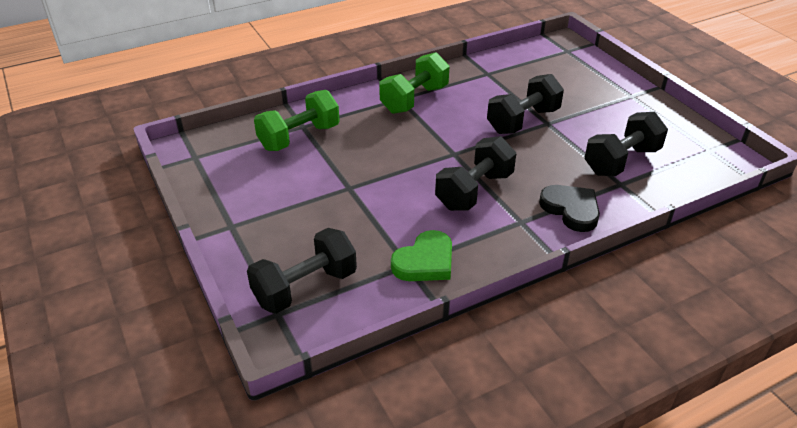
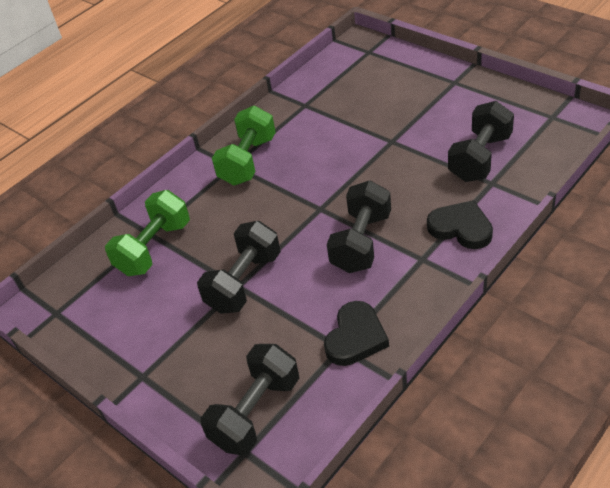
camera: 15 degrees left, 5 degrees up
(425, 261) = (355, 337): green heart -> black heart
(523, 121) = (367, 147): black dumbbell -> black dumbbell (244, 282)

